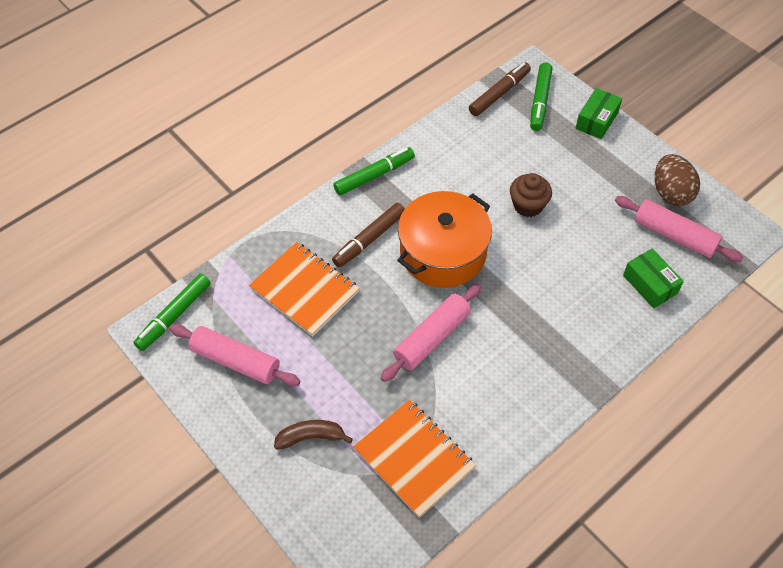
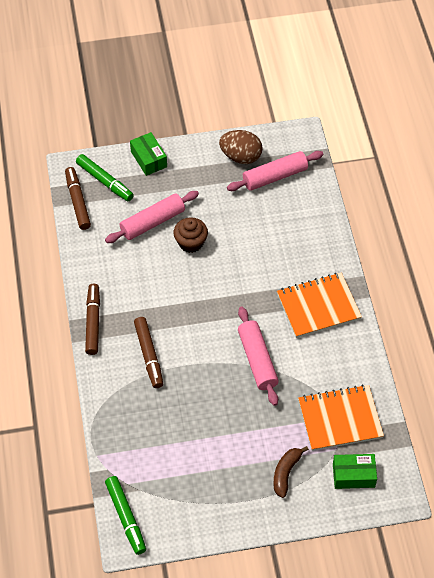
camera: 60 degrees left, 0 degrees up
(236, 361) = (194, 493): pink rolling pin -> pink rolling pin (152, 222)
(305, 290) = (164, 419): orange notebook -> orange notebook (318, 306)
(374, 175) = (93, 322): green marker -> brown marker
(443, 253) = (193, 316): orange pot -> none
(650, 284) = (301, 213): green box -> green box (353, 475)

